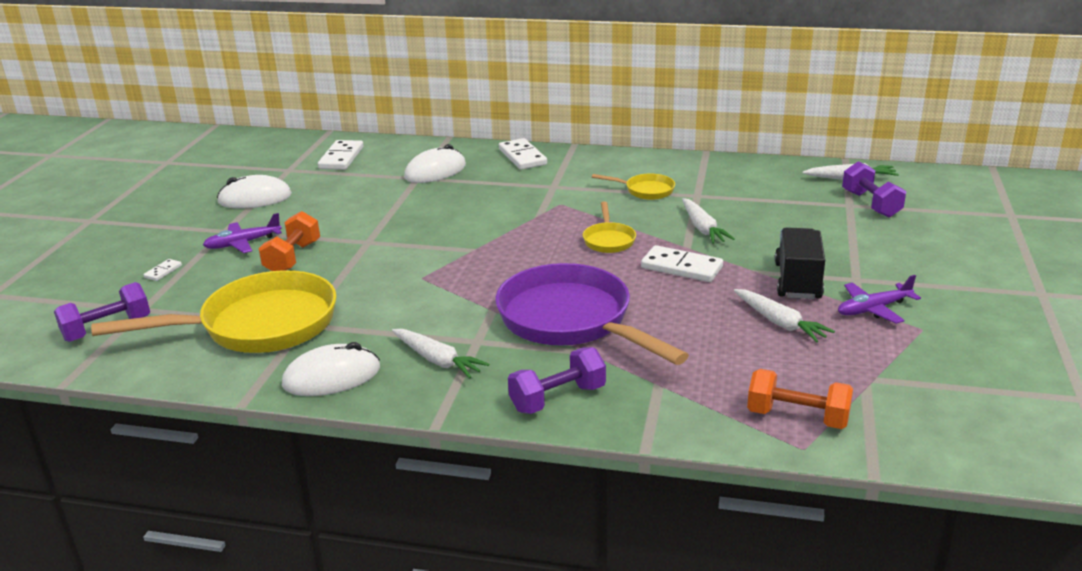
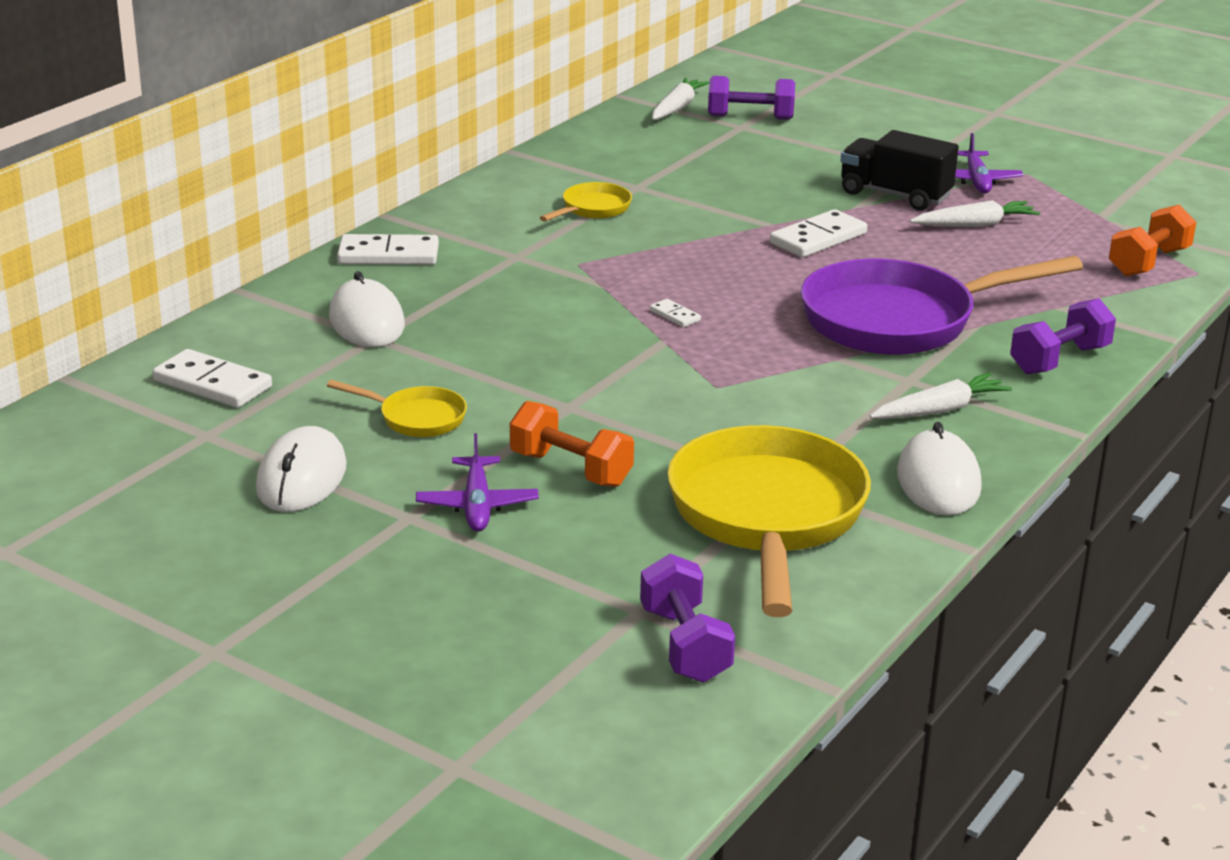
camera: 70 degrees left, 0 degrees up
(163, 271) = (518, 584): white domino -> white domino (674, 315)
(557, 398) = (1059, 360): purple dumbbell -> purple dumbbell turned 60 degrees clockwise
(609, 240) = (713, 259): yellow pan -> yellow pan (416, 418)
(702, 228) = (730, 205): white carrot -> none

